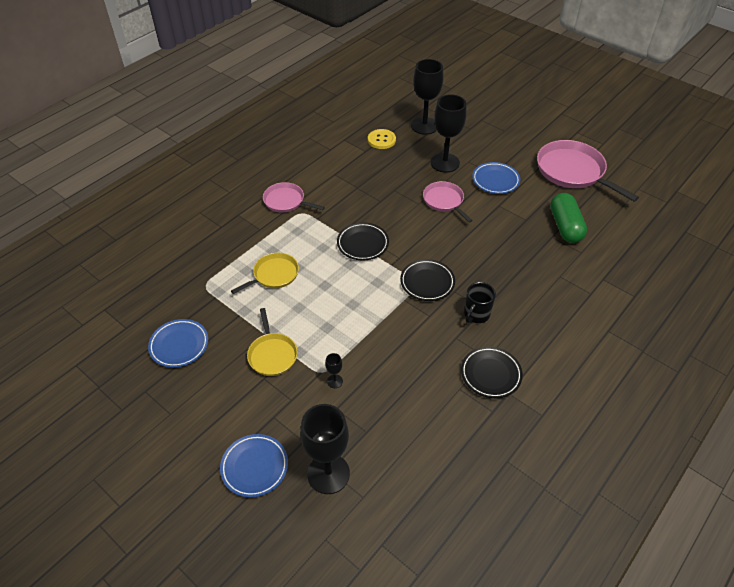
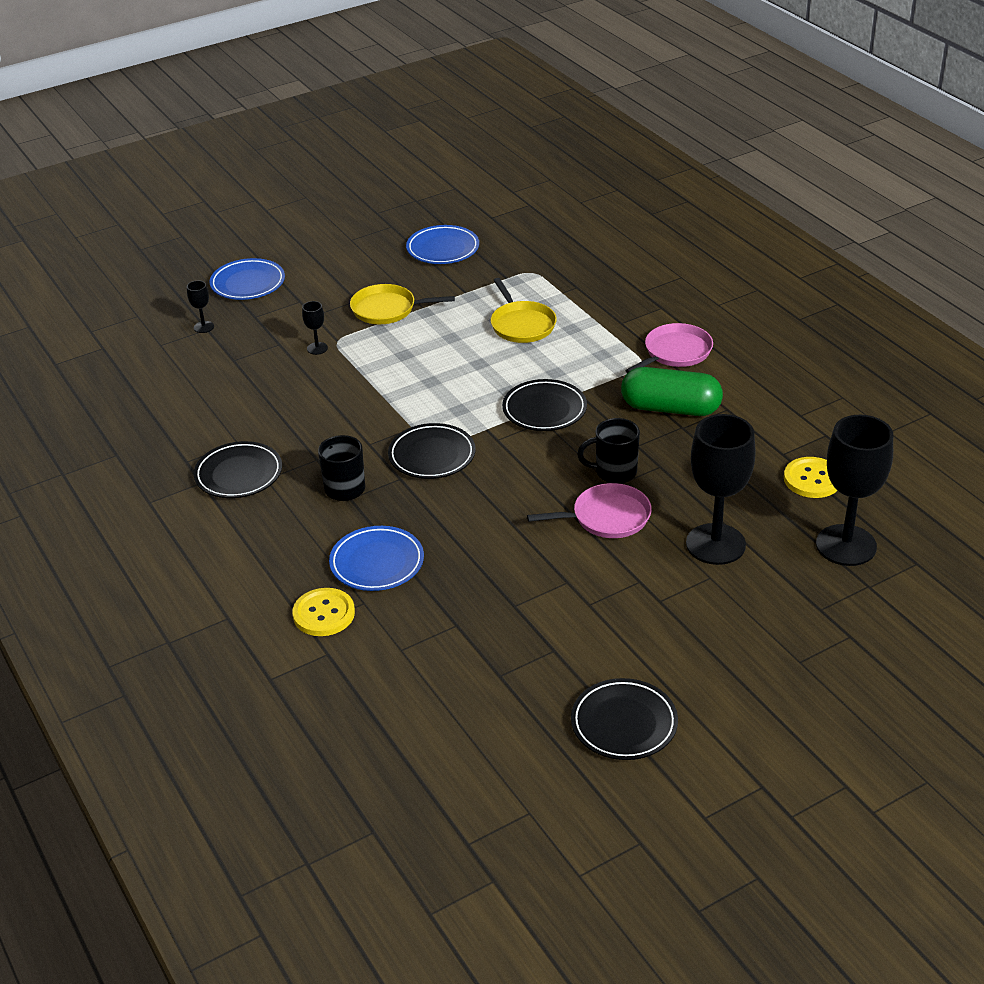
camera: 110 degrees right, 10 degrees down
(328, 474) = (203, 327): black goblet -> black goblet, size x0.42
(407, 205) = (614, 472): none -> black mug
(495, 180) = (638, 598): blue plate -> blue plate (377, 563)
(565, 226) = (473, 652): green capsule -> green capsule (670, 408)
(573, 171) = (624, 724): pink pan -> black plate
(578, 289) = (324, 614): none -> yellow button

